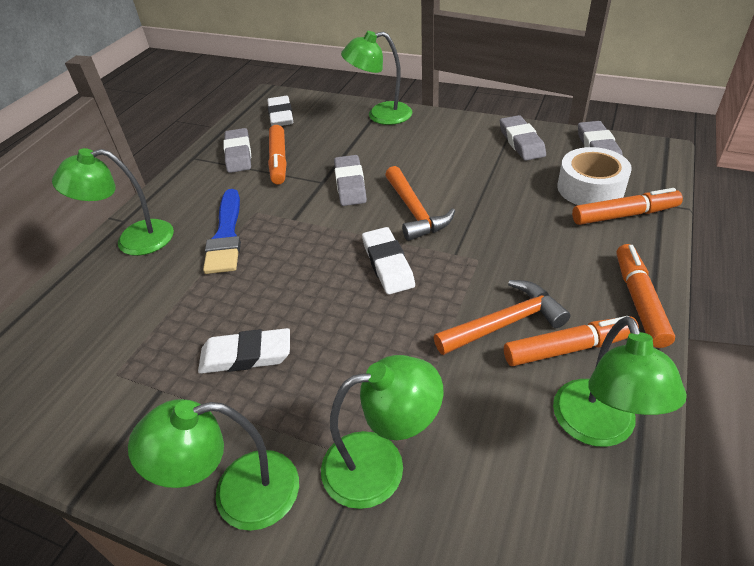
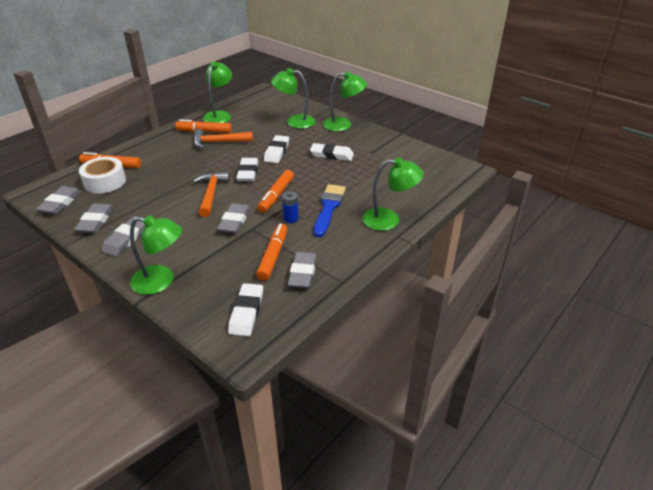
camera: 165 degrees left, 5 degrees down
(276, 207) = (291, 218): none -> blue battery
(365, 331) = (277, 152): none -> white eraser
(460, 136) = (126, 239): none -> grey eraser
(639, 300) = (159, 137): orange marker -> orange marker (276, 196)

